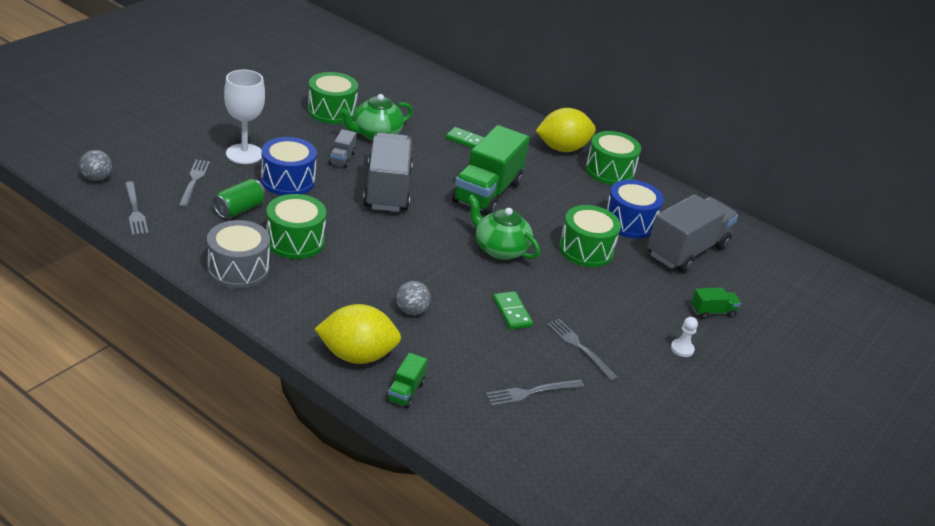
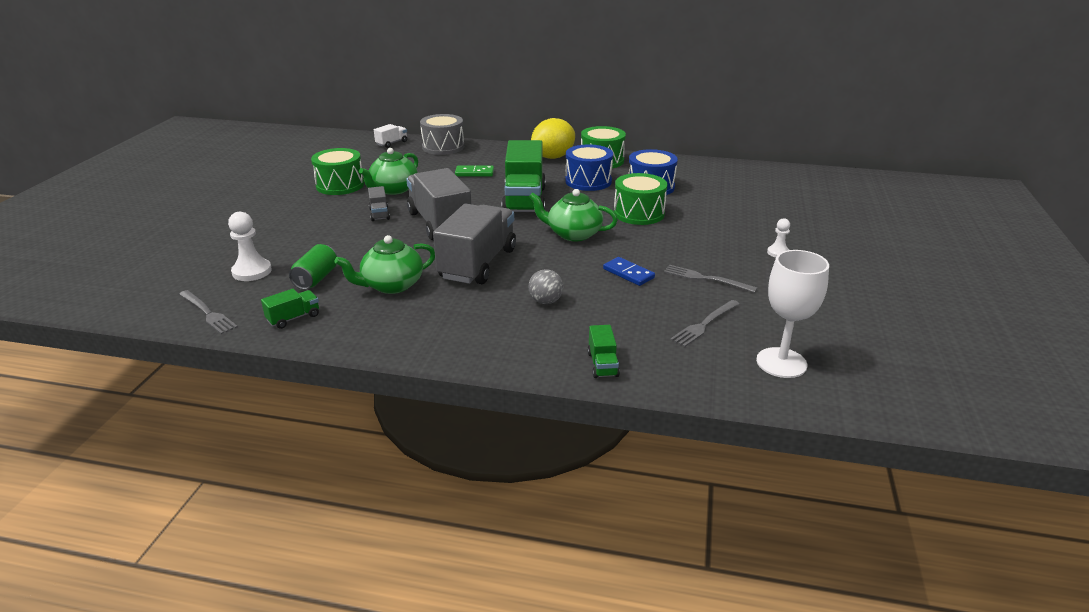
camera: 20 degrees left, 5 degrees down
(97, 178) = (144, 300): grey ball -> none
(194, 181) = (252, 271): grey fork -> white pawn
(238, 269) = (356, 325): grey drum -> grey drum (443, 147)
(244, 154) = (285, 237): white goblet -> white goblet (781, 363)
(288, 180) = (344, 243): blue drum -> blue drum (588, 181)
(295, 241) = (391, 285): green drum -> green teapot
(357, 355) = (532, 353): yellow lemon -> none
(417, 75) = (391, 143): none -> white truck
(512, 312) = (628, 273): green domino -> blue domino
(687, 251) = (710, 191): grey truck -> grey truck (478, 264)
(712, 312) = (770, 222): green truck -> green truck (293, 318)

